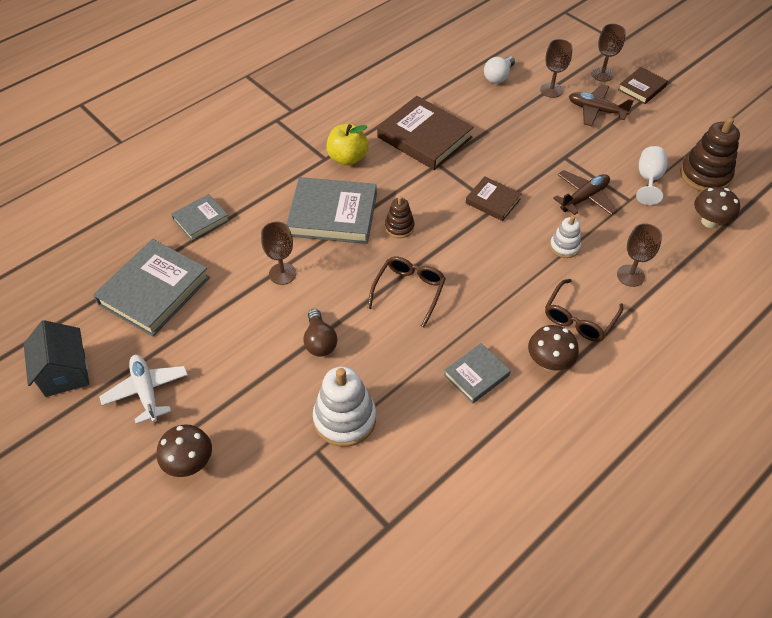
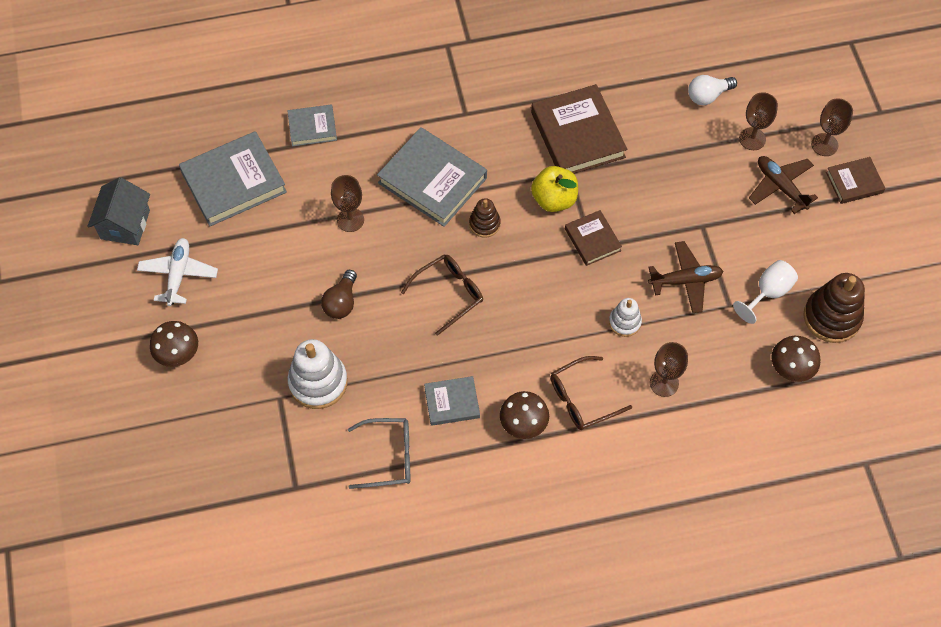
camera: 30 degrees right, 10 degrees up
(347, 158) = (486, 123): yellow apple -> yellow apple (554, 199)
(456, 450) = (389, 457): none -> grey glasses

